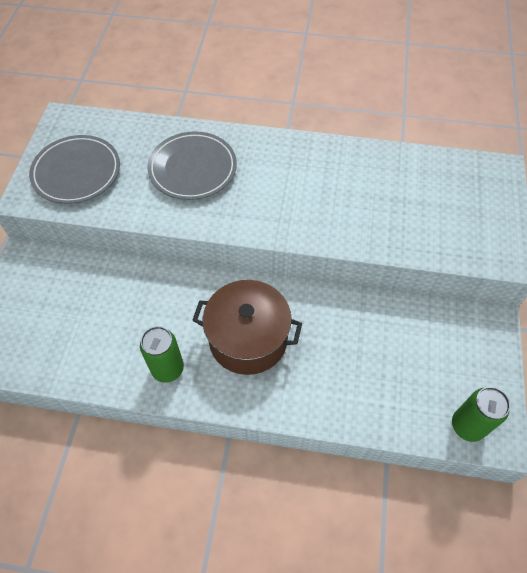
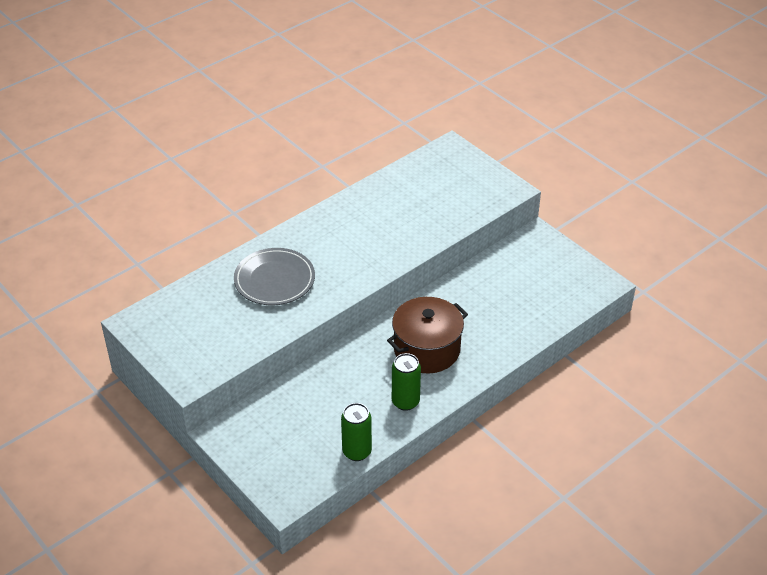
camera: 50 degrees left, 15 degrees down
(76, 172) = (200, 341): grey plate -> none
(467, 426) = (585, 290): green can -> green can (357, 451)

